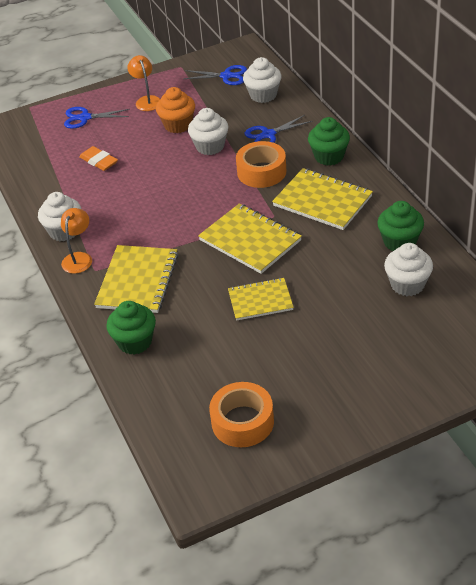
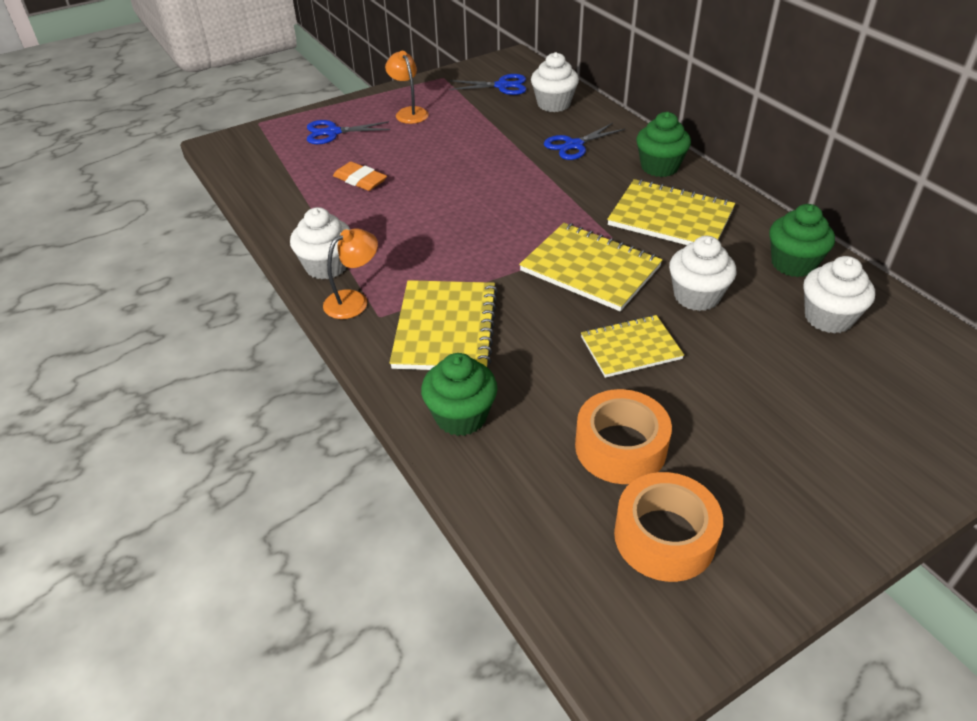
camera: 10 degrees left, 0 degrees up
(79, 258) = (354, 300): orange lamp -> orange lamp turned 45 degrees clockwise
(178, 125) = (455, 137): orange cupcake -> none
(210, 146) = (503, 160): white cupcake -> white cupcake (696, 296)
(261, 172) = (579, 186): orange tape -> orange tape (620, 447)

